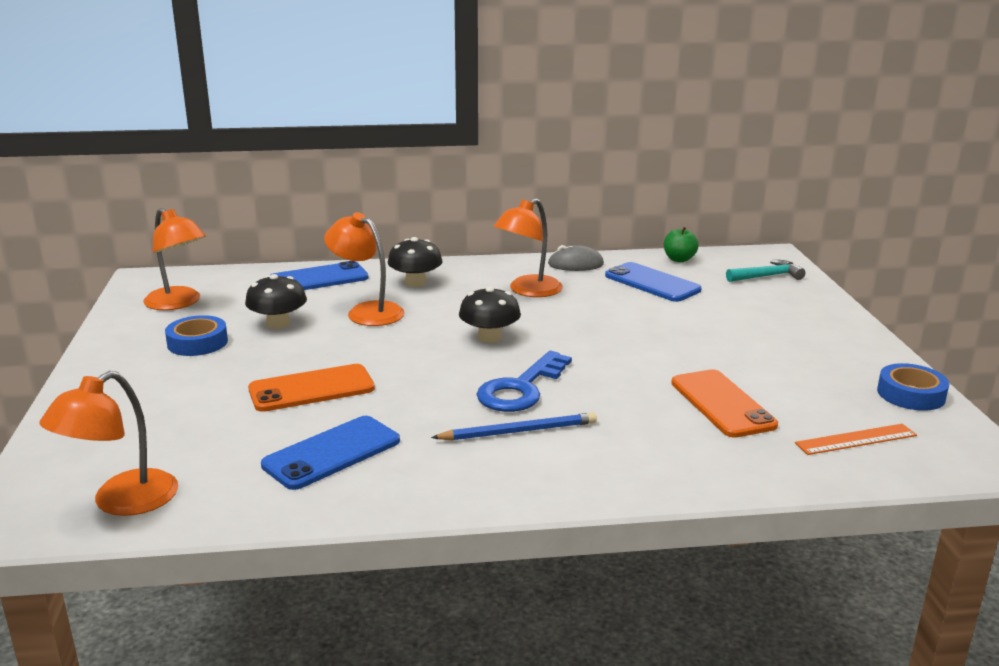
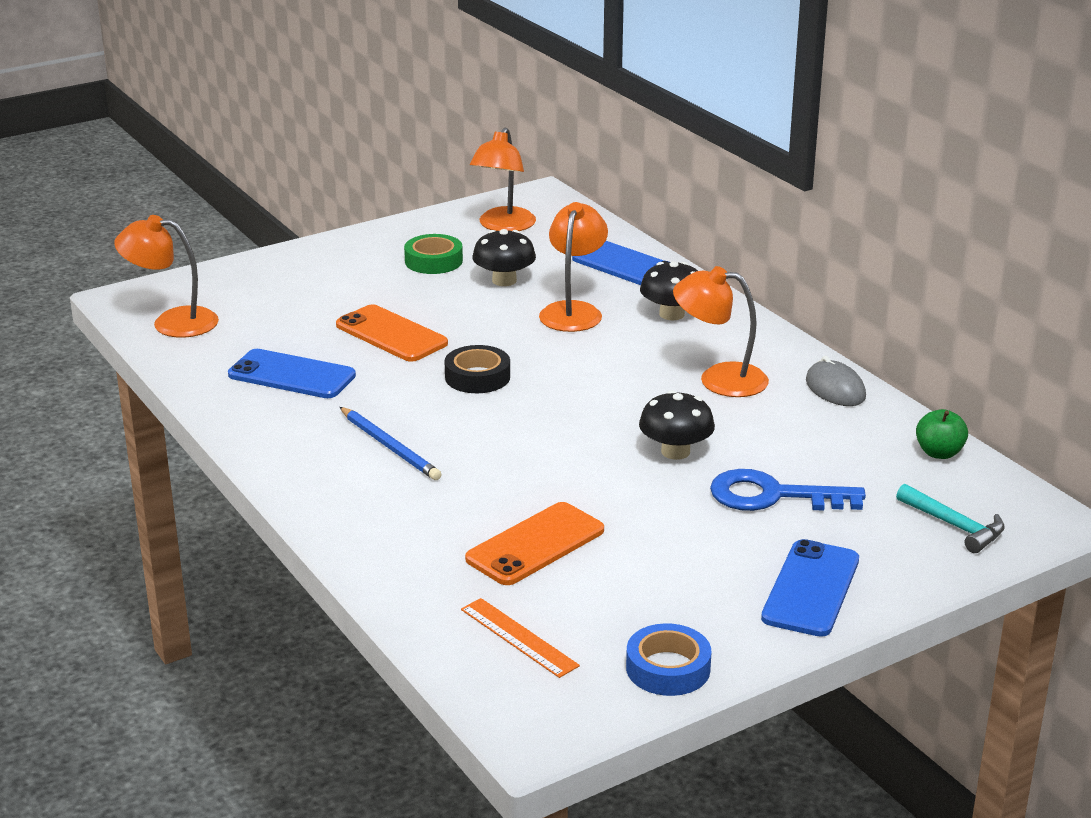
camera: 65 degrees right, 5 degrees up
(197, 342) = (433, 261): blue tape -> green tape
(433, 369) = (477, 377): none -> black tape
(489, 337) = (575, 386): black mushroom -> black mushroom (675, 452)
(521, 389) = (474, 429): blue key -> blue key (772, 496)
(652, 283) = (832, 448): blue phone -> blue phone (811, 589)

